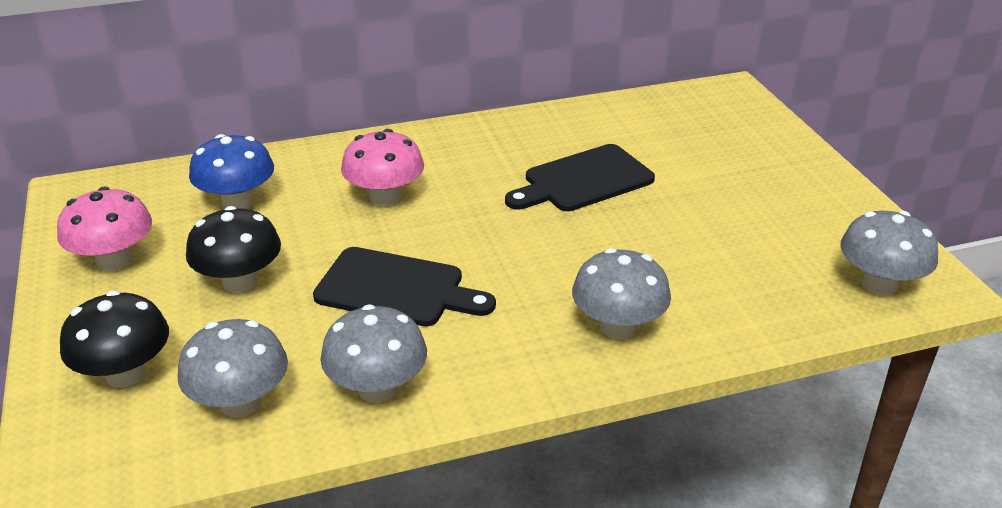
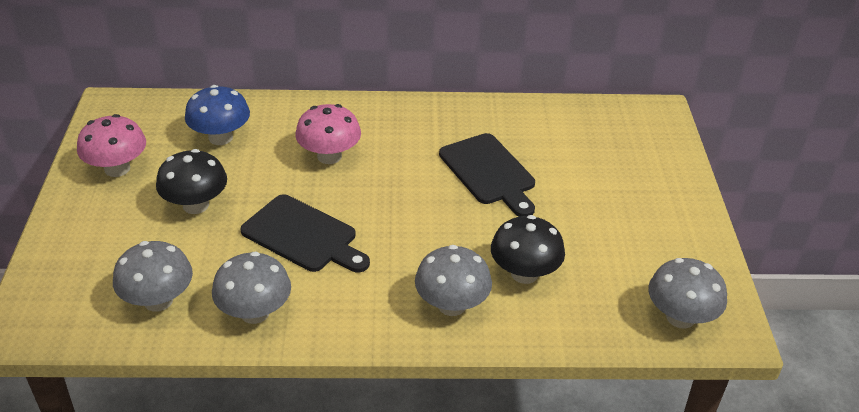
camera: 15 degrees right, 5 degrees up
(125, 374) = (92, 260): black mushroom -> black mushroom (524, 273)
(583, 180) = (489, 172): black cutting board -> black cutting board turned 105 degrees counterclockwise

